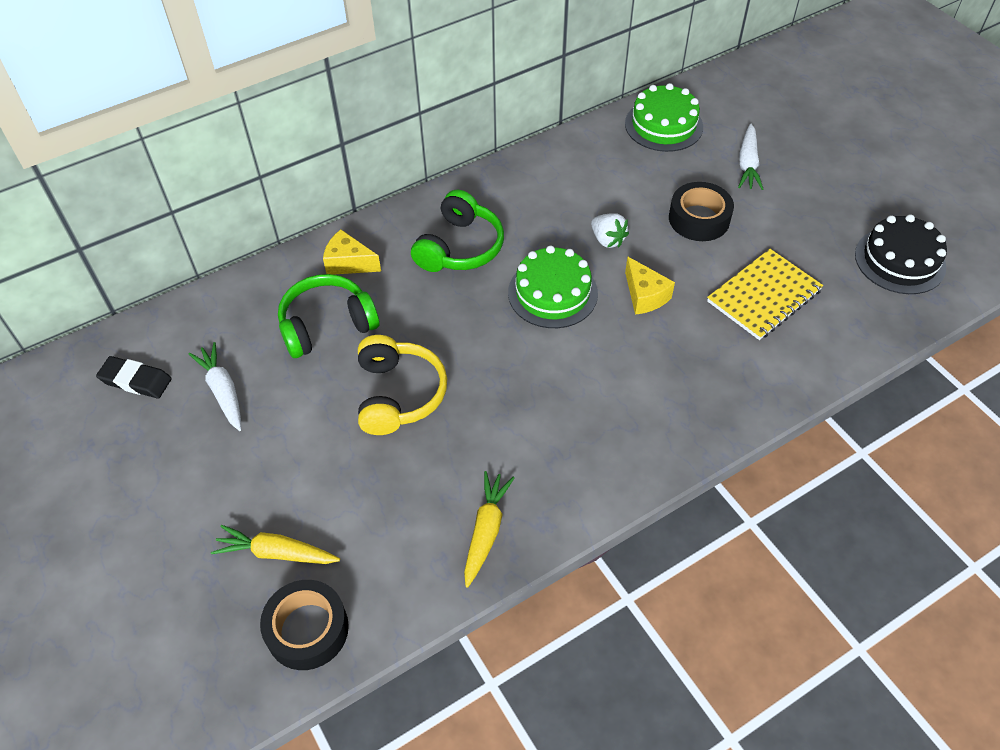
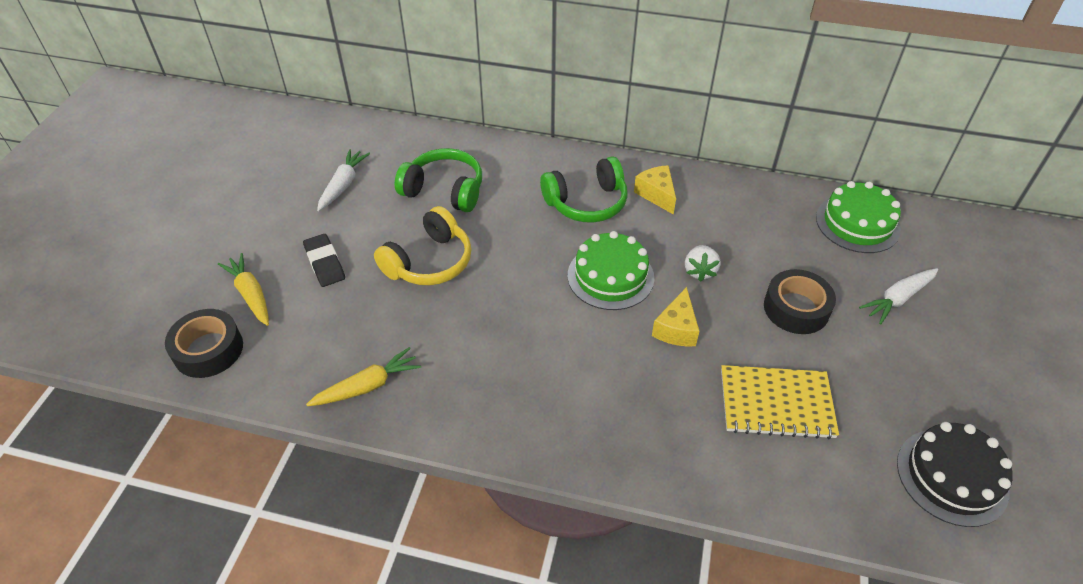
camera: 45 degrees right, 5 degrees down
(136, 380) = (311, 146): black eraser -> black eraser (325, 263)
(349, 263) = (505, 164): yellow cheese -> yellow cheese (656, 194)

